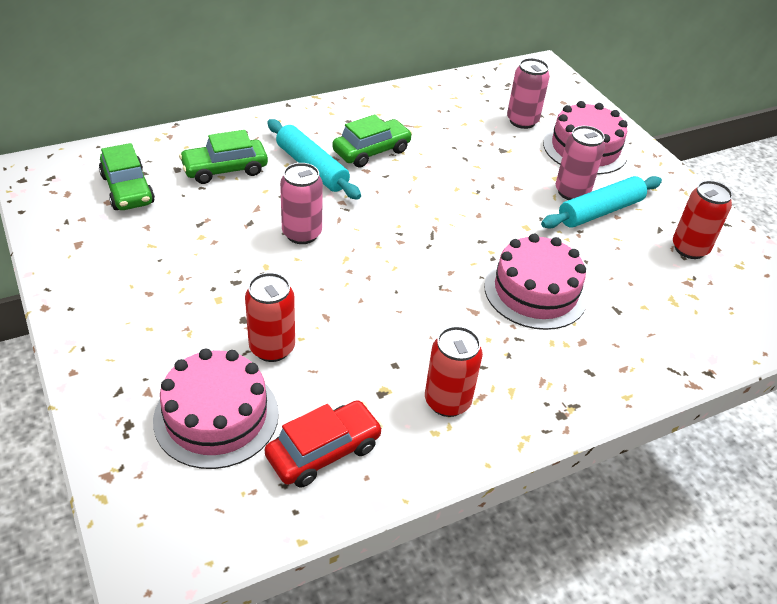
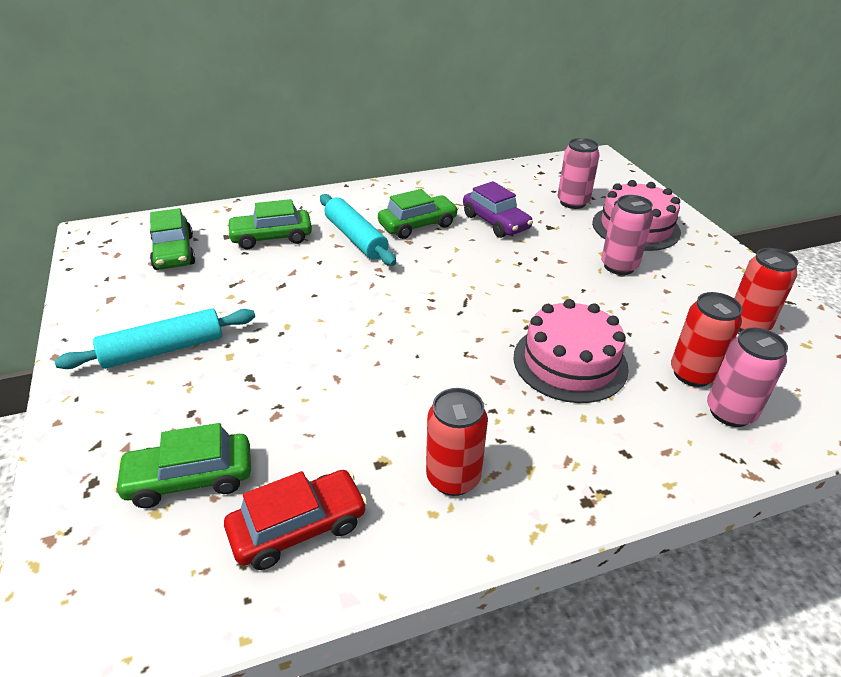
camera: 10 degrees right, 5 degrees down
(216, 416) = (190, 479): pink cake -> green car
(272, 348) = (271, 408): red can -> red can (692, 374)
(302, 234) = (331, 296): pink can -> pink can (730, 412)
(449, 146) = (495, 222): none -> purple car
(600, 211) = (648, 285): turquoise rolling pin -> turquoise rolling pin (163, 350)

